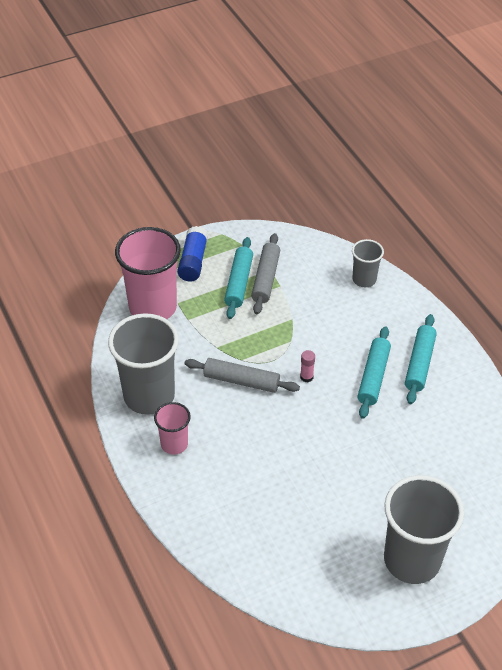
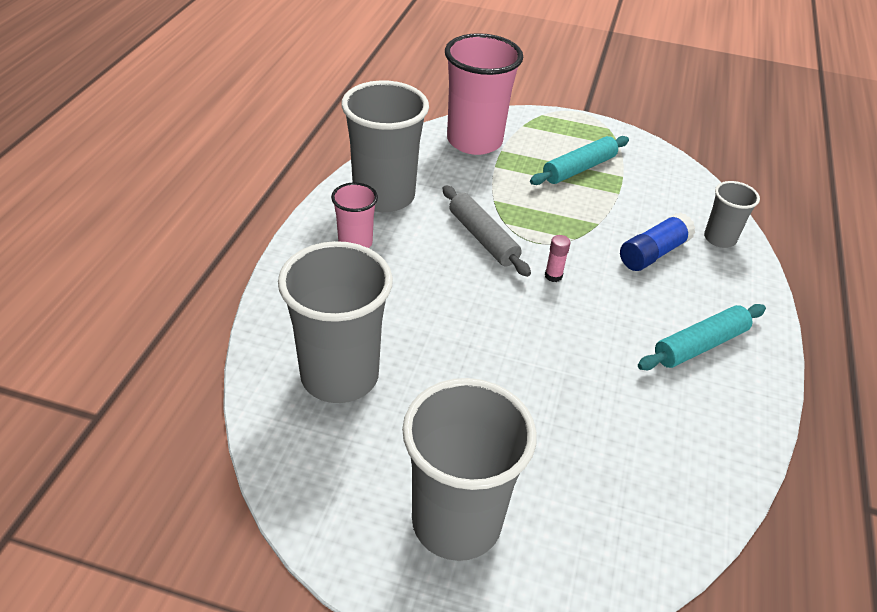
camera: 40 degrees right, 5 degrees down
(193, 261) = (555, 132): blue glue stick -> blue glue stick (653, 253)
(265, 278) = (610, 180): grey rolling pin -> none
(270, 534) = (339, 376): none -> grey cup
(373, 377) = (628, 322): turquoise rolling pin -> none

